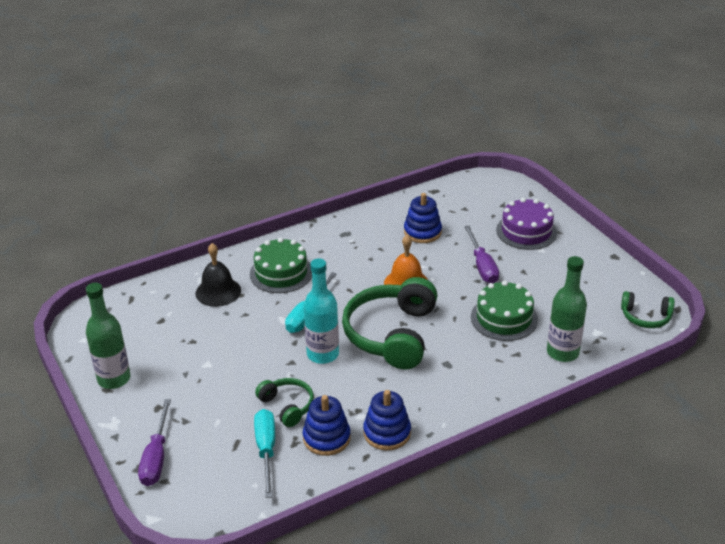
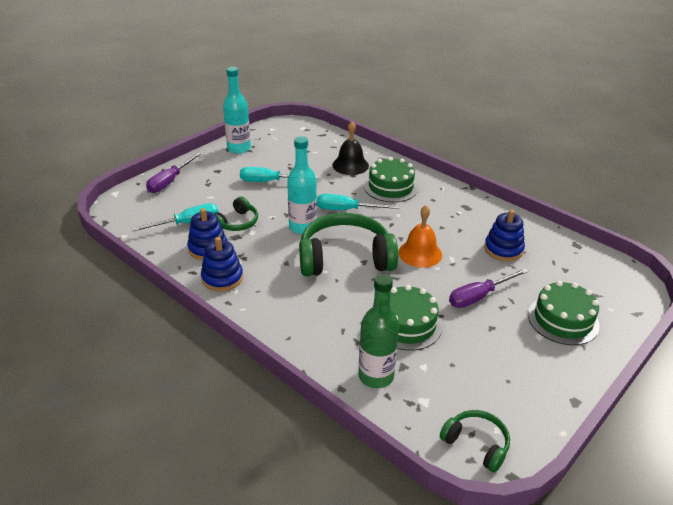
camera: 70 degrees right, 0 degrees up
(114, 379) = (239, 148): green bottle -> turquoise bottle
(156, 457) = (170, 181): purple screwdriver -> purple screwdriver turned 45 degrees counterclockwise
(213, 364) = (269, 182): none -> turquoise screwdriver
(526, 231) = (563, 320): purple cake -> green cake
(645, 317) = (476, 444): green headphones -> green headphones turned 135 degrees clockwise

